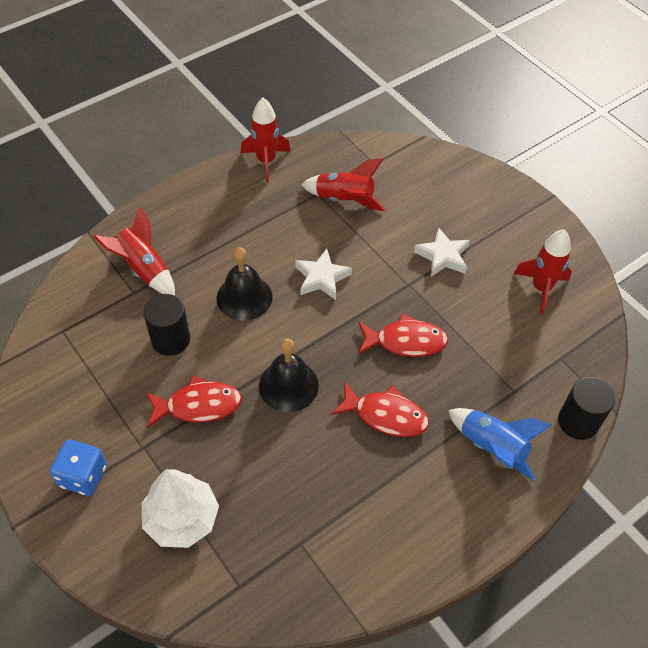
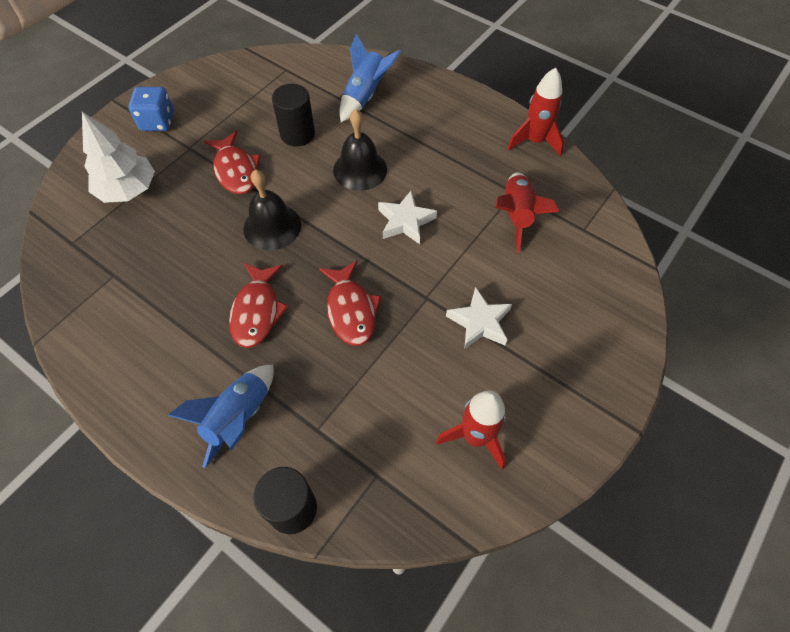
camera: 75 degrees right, 5 degrees up
(144, 269) = (365, 96): red rocket -> blue rocket

